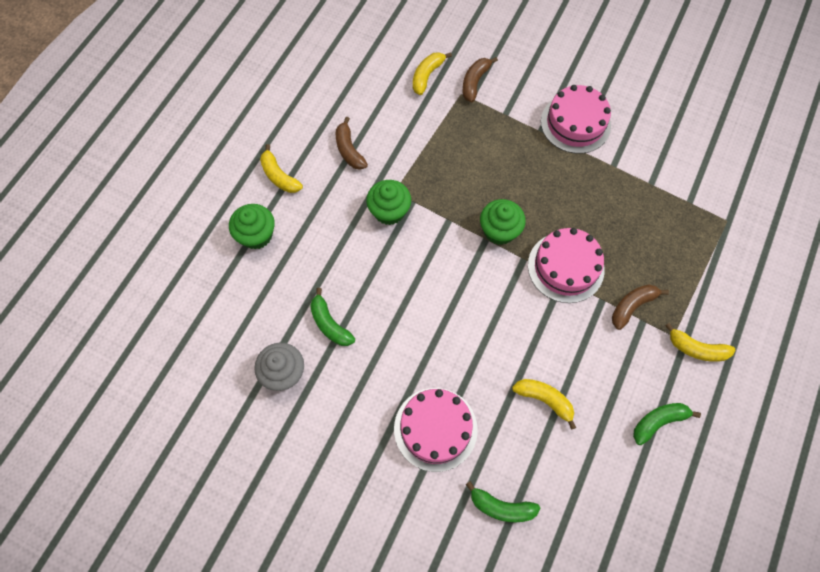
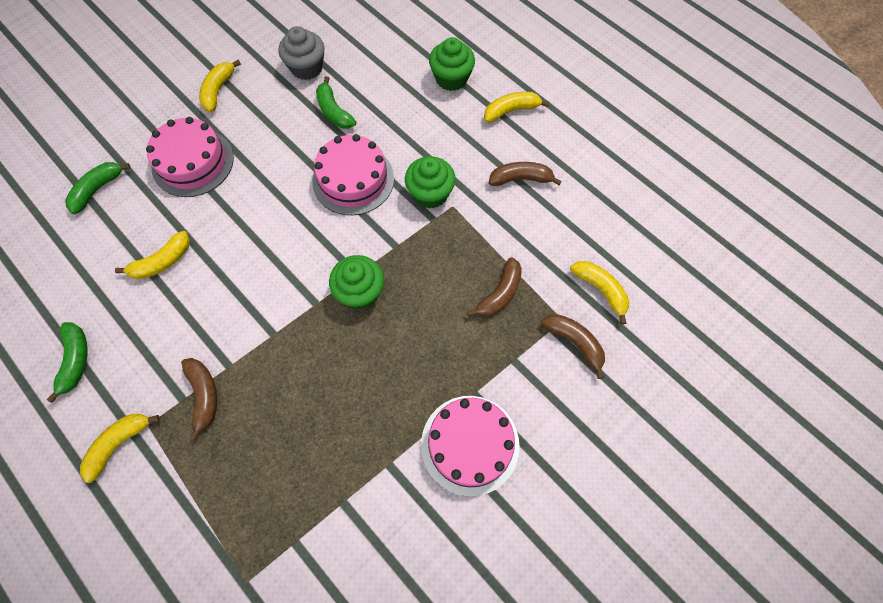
camera: 110 degrees right, 0 degrees up
(329, 324) = (334, 111): green banana -> green banana turned 105 degrees counterclockwise
(341, 449) = (218, 90): none -> yellow banana
(458, 136) = (499, 294): none -> brown banana
(565, 267) = (285, 343): pink cake -> pink cake (353, 179)

